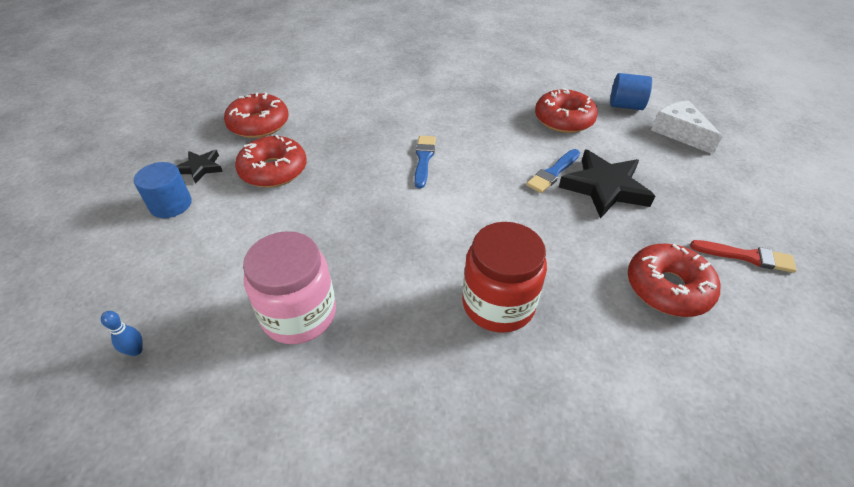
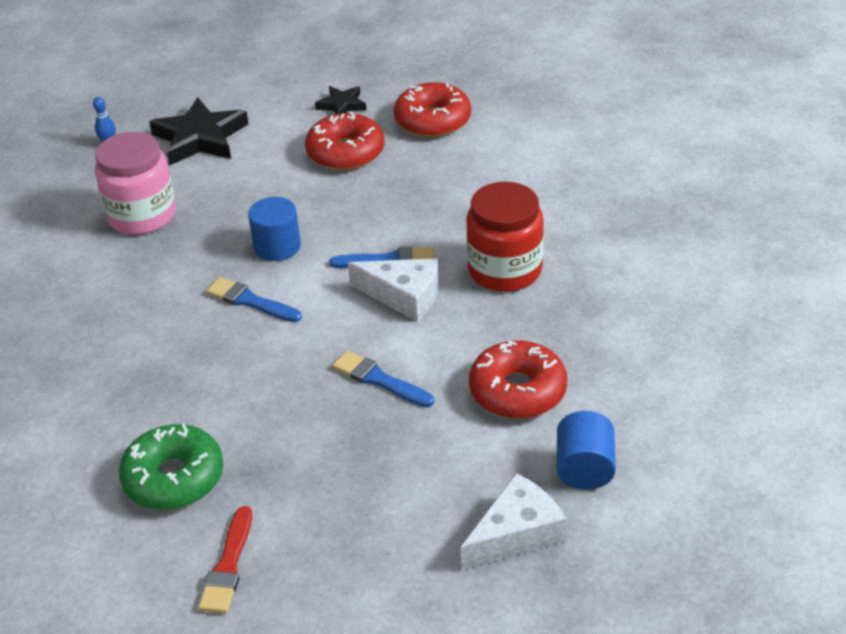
camera: 85 degrees right, 5 degrees down
(171, 204) = (281, 105): blue cylinder -> blue cylinder (277, 246)
(455, 235) = (250, 301): none -> blue brush
(466, 155) = (404, 296): none -> white cheese
(498, 304) = (152, 340): red jar -> red jar (505, 270)
(604, 187) = (354, 431): black star -> black star (200, 138)
(667, 288) = (174, 478): red donut -> green donut

